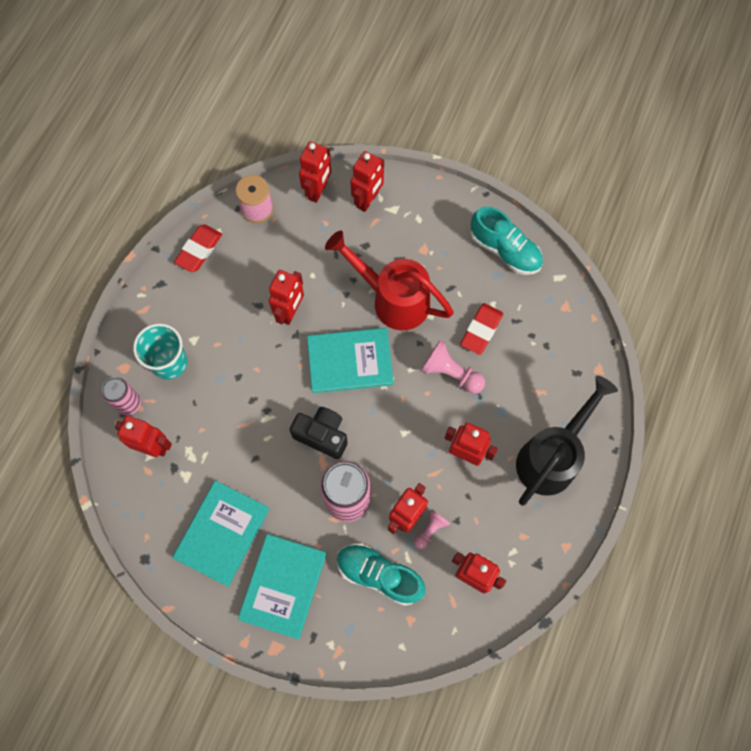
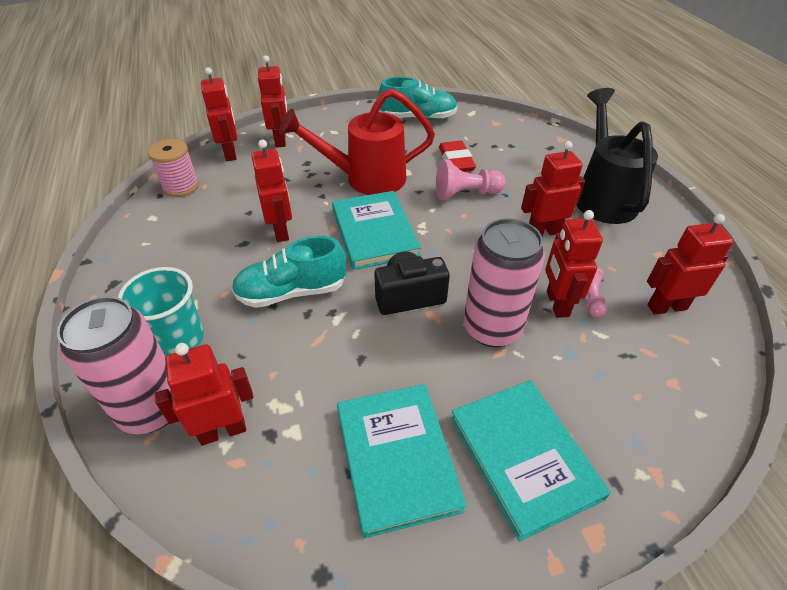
camera: 40 degrees left, 25 degrees down
(129, 403) = (152, 409): pink can -> pink can, size x1.68
(199, 250) = (141, 238): red eraser -> none
(350, 361) = (374, 232): turquoise book -> turquoise book turned 60 degrees counterclockwise
(379, 575) = (597, 367): turquoise shoe -> turquoise shoe (292, 292)

